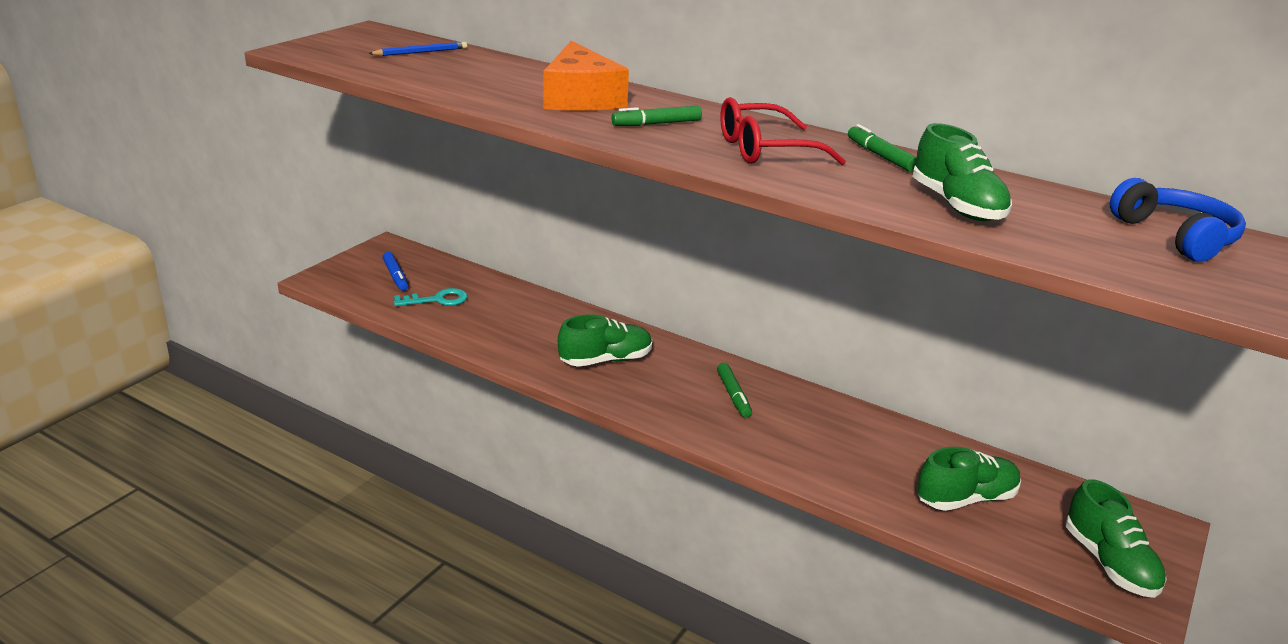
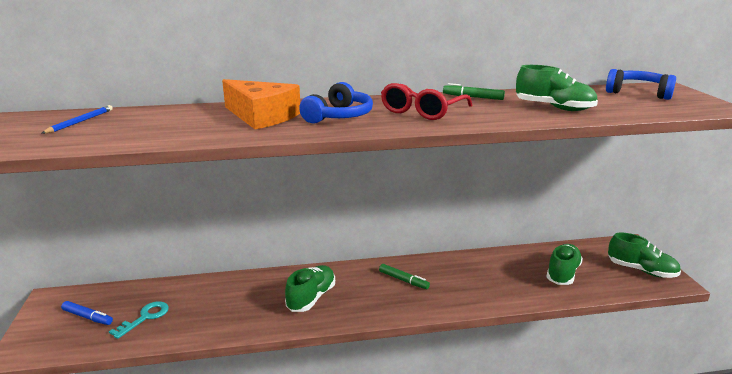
camera: 40 degrees left, 5 degrees down
(656, 124) = (339, 116): green marker -> blue headphones

